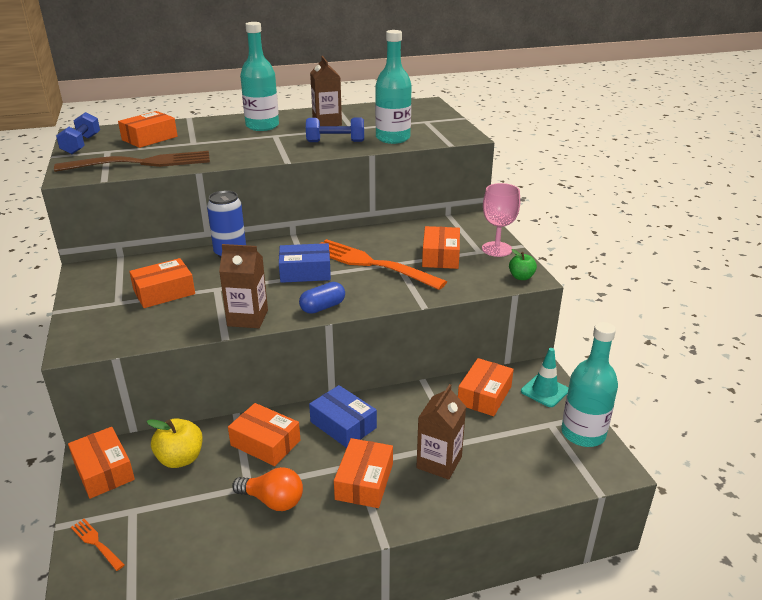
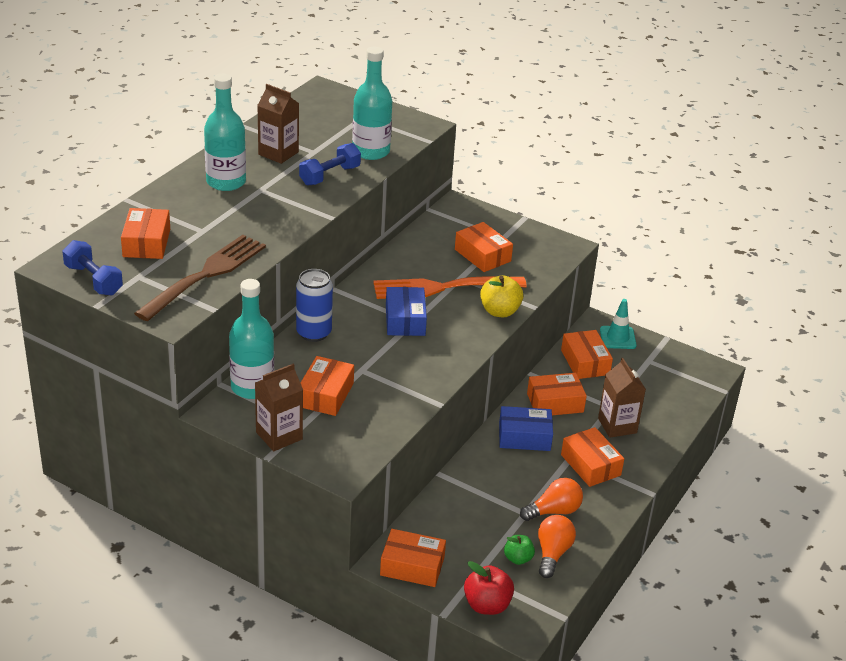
camera: 45 degrees left, 5 degrees up
(96, 543) = (487, 605): orange fork -> red apple
(180, 459) = (452, 525): yellow apple -> yellow apple (499, 311)
(214, 537) = (552, 553): none -> orange light bulb
(247, 318) = (429, 381): brown carton -> brown carton (279, 436)
(265, 443) = (492, 480): orange box -> orange box (555, 403)
(305, 272) = (405, 320): blue box -> blue box turned 45 degrees counterclockwise
(322, 307) = (467, 343): blue capsule -> none
(496, 249) = (513, 229): pink goblet -> none
(521, 277) = (563, 248): green apple -> green apple (518, 558)
(583, 434) = (674, 356): turquoise bottle -> turquoise bottle (252, 387)

